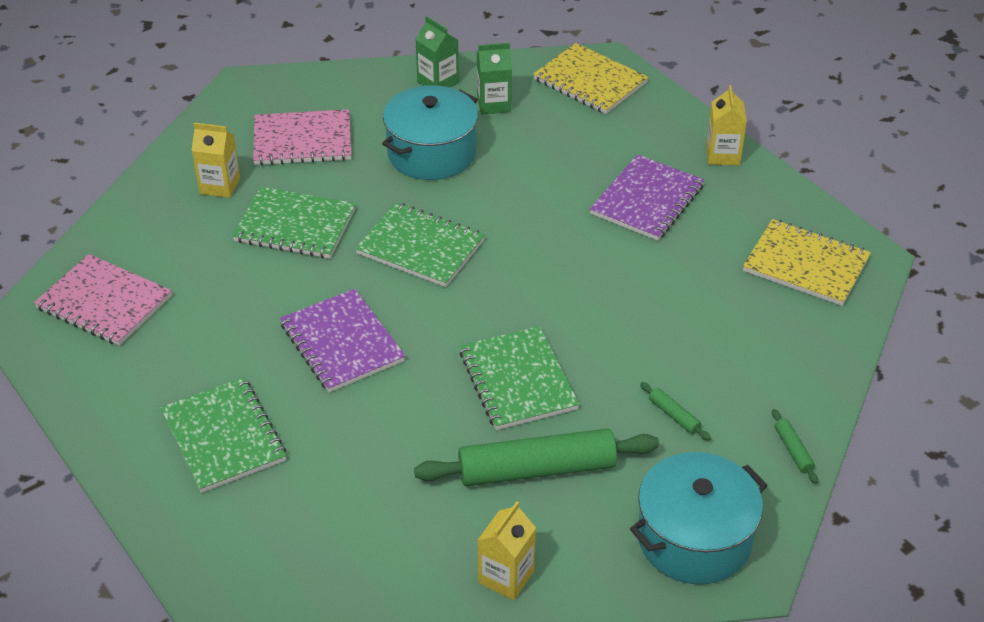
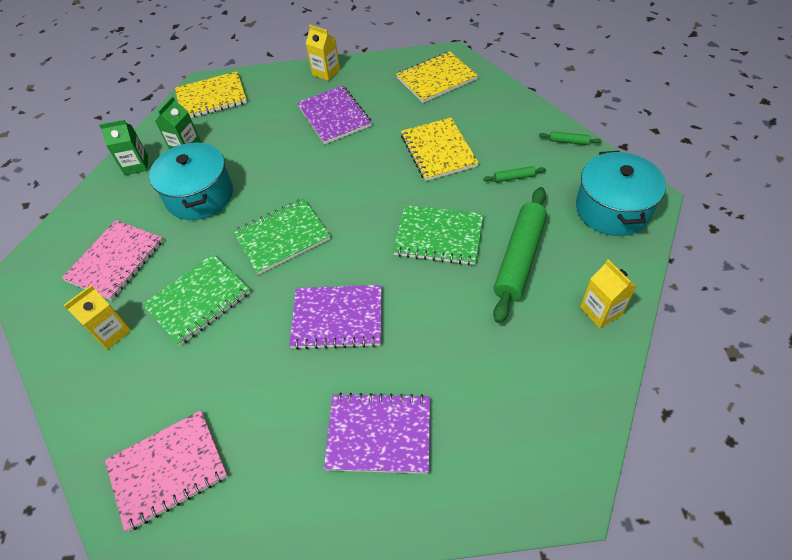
camera: 55 degrees left, 10 degrees up
(224, 437) = (379, 434): green notebook -> purple notebook
(664, 322) = (438, 150): none -> yellow notebook

